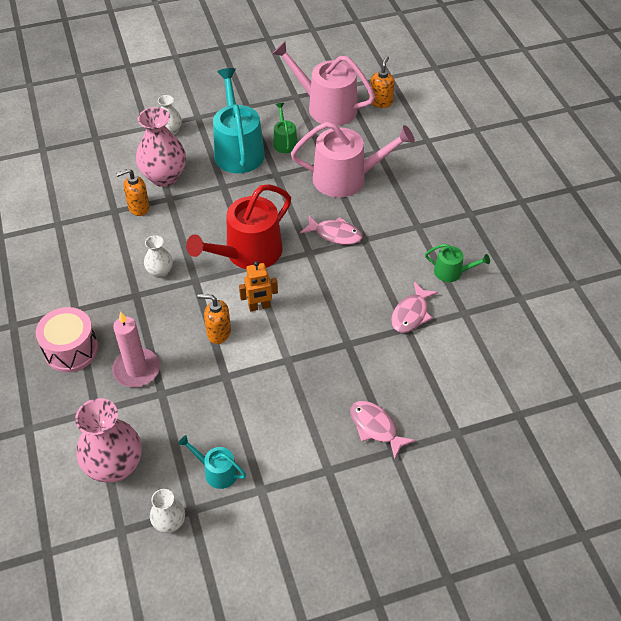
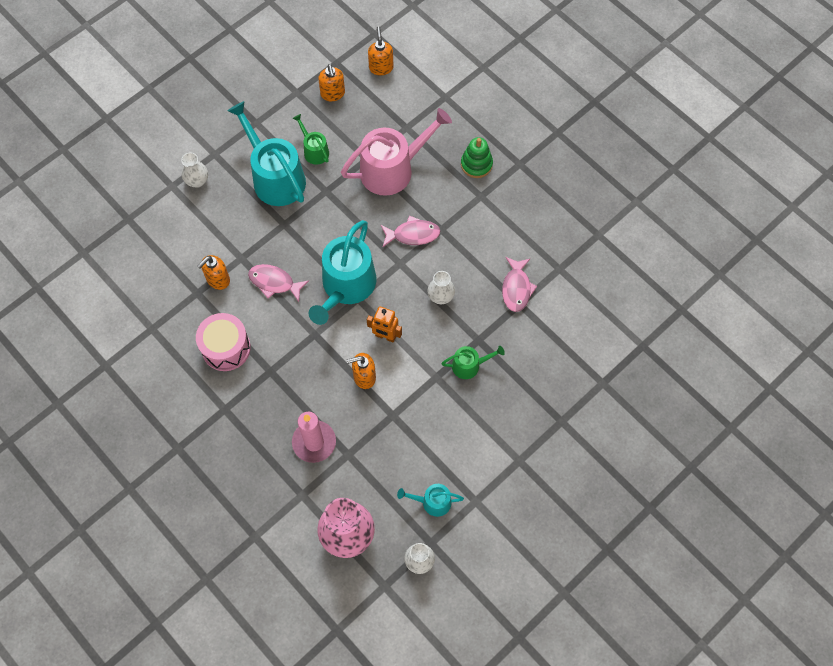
camera: 25 degrees left, 15 degrees up
(71, 350) = (245, 449): pink drum -> pink drum (226, 348)
(160, 271) = (278, 338): white vase -> white vase (441, 296)
(164, 177) = (222, 236): pink vase -> none
(248, 253) = (346, 286): red watering can -> turquoise watering can
(259, 307) = (385, 336): orange robot -> orange robot turned 60 degrees clockwise
(326, 107) = (333, 94): pink watering can -> orange soap dispenser
(376, 427) = (538, 407): pink fish -> pink fish (274, 282)
(427, 200) = (476, 164): none -> green stacking toy
(452, 272) = (531, 232): green watering can -> green watering can (469, 365)

